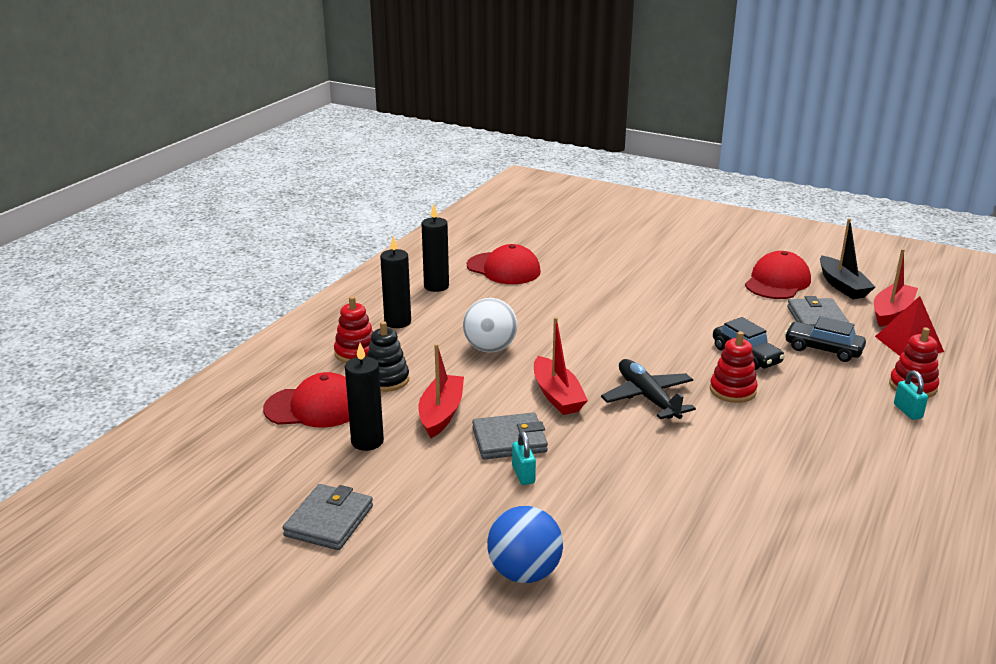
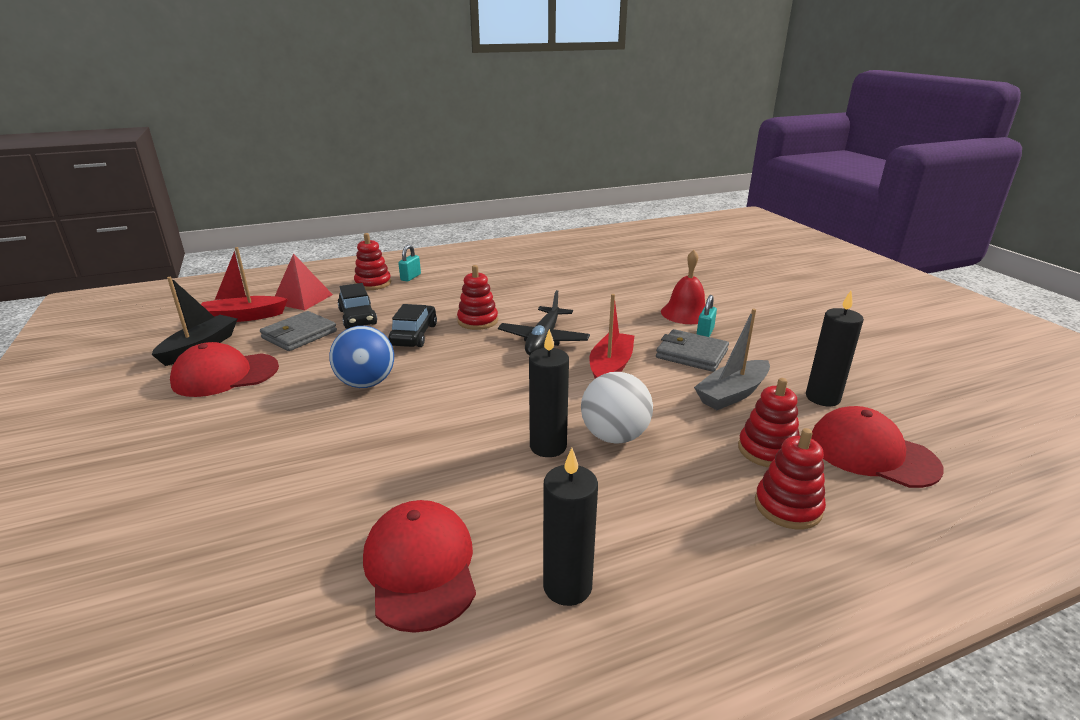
camera: 140 degrees left, 0 degrees up
(329, 521) = (880, 358): grey wallet -> none
(386, 380) = (767, 450): black stacking toy -> red stacking toy
(397, 322) = (693, 535): black candle -> black candle (548, 446)
(441, 413) = (732, 394): red boat -> grey boat
(524, 572) = (753, 298): blue ball -> blue ball (366, 383)
(572, 498) = (685, 313): none -> red bell

